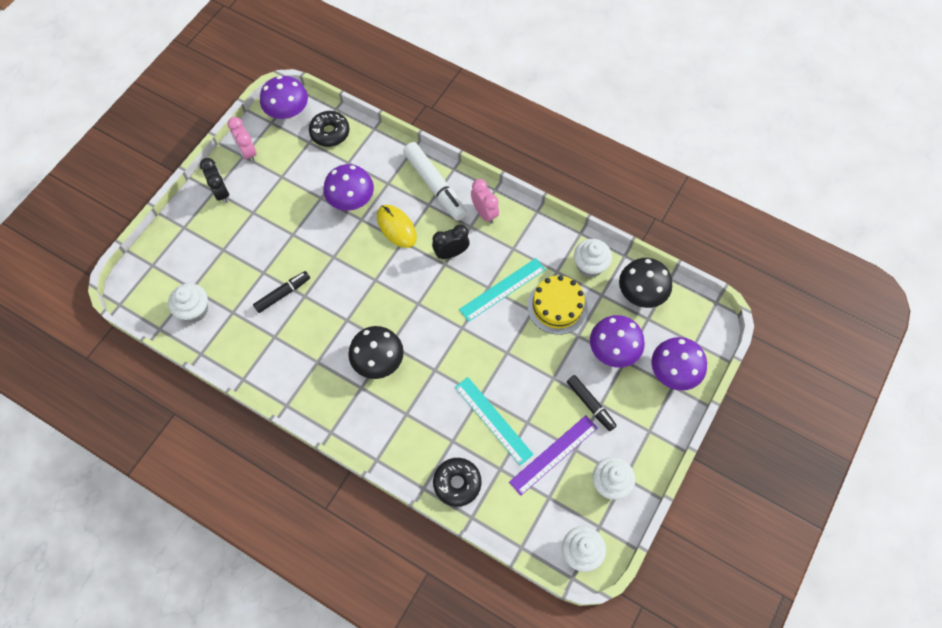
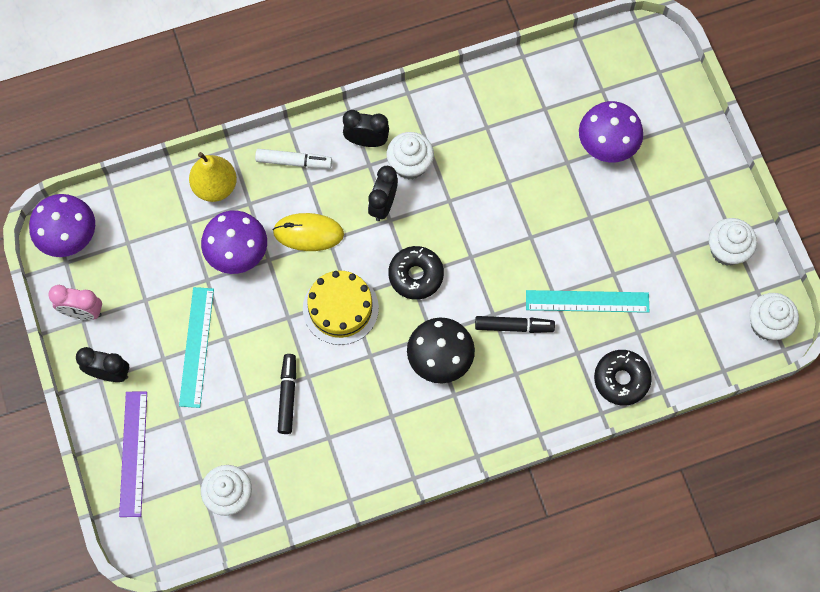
camera: 50 degrees left, 5 degrees up
(330, 133) = (135, 213): black donut -> black donut (416, 275)
(382, 158) = (215, 186): none -> yellow pear
(435, 186) = (294, 161): white marker -> white marker, size x0.61
(484, 213) = (366, 141): pink clock -> black clock
(502, 289) = (463, 189): turquoise ruler -> turquoise ruler (196, 346)
(553, 454) = (662, 275): purple ruler -> purple ruler (133, 453)
(557, 306) = (523, 156): yellow cake -> yellow cake (340, 308)
(590, 266) = (506, 94): white cupcake -> white cupcake (410, 165)
(590, 404) = (642, 206): black marker -> black marker (514, 326)
(641, 293) = (572, 74): black mushroom -> none
(673, 372) = (670, 112): purple mushroom -> none

